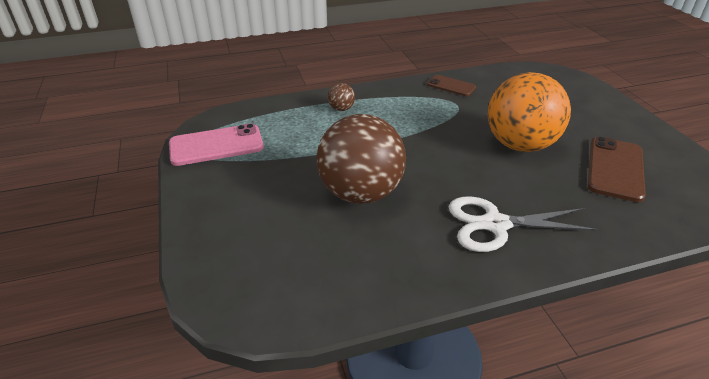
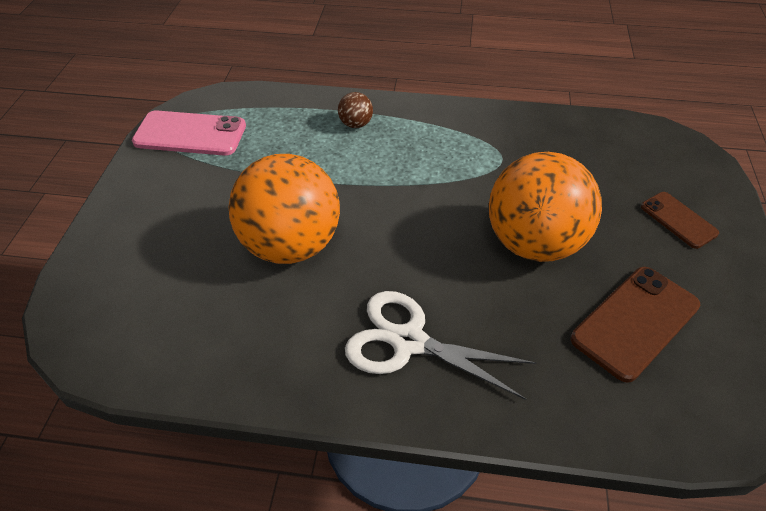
camera: 25 degrees right, 10 degrees up
(360, 193) = (291, 245): brown ball -> orange ball
(451, 86) = (517, 128): brown phone -> brown phone (678, 220)

